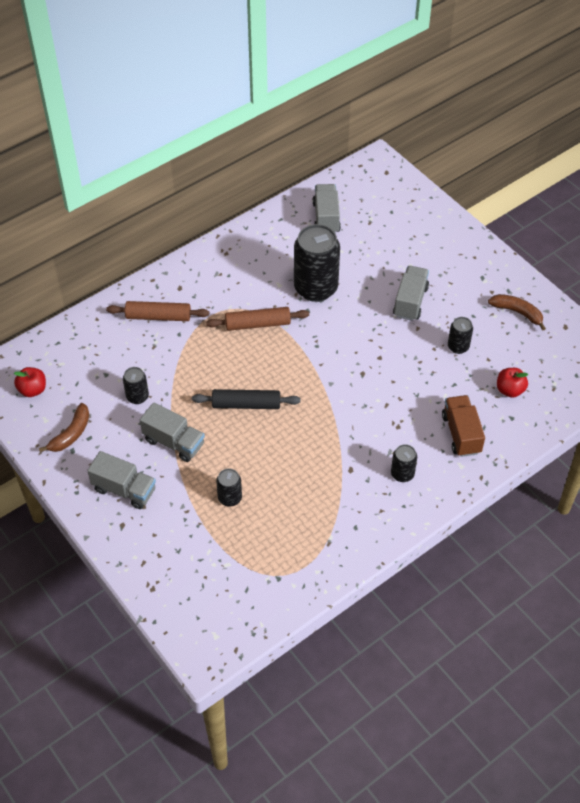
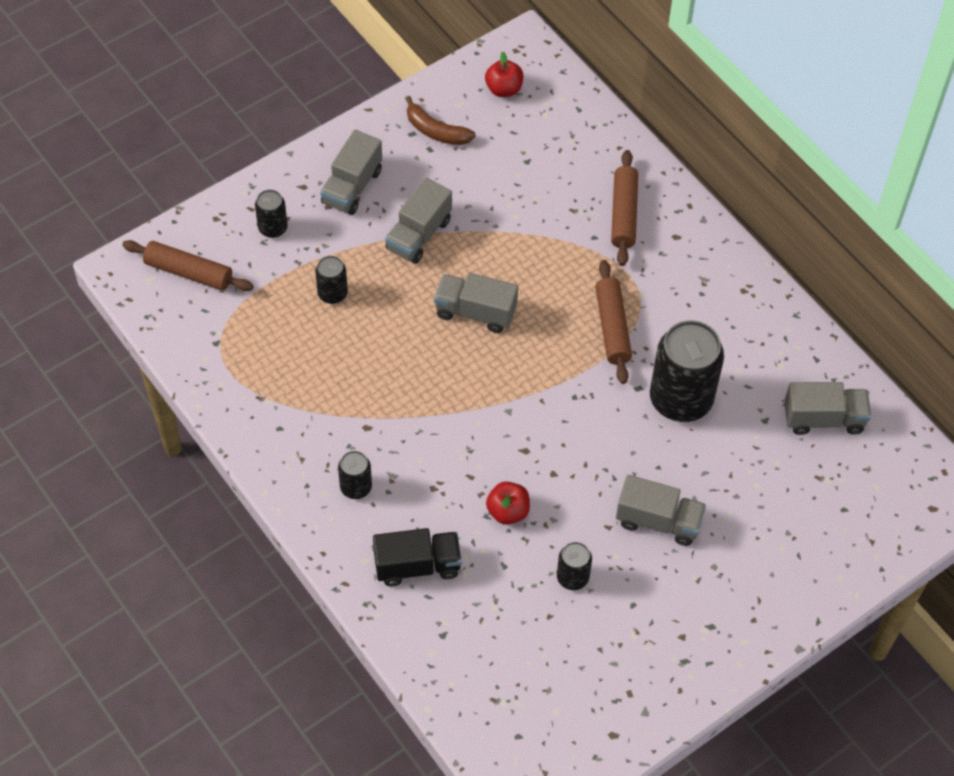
camera: 90 degrees right, 5 degrees up
(137, 397) = (490, 195): black can -> black can (273, 228)
(208, 605) = (189, 272): none -> brown rolling pin
(246, 404) = (475, 312): black rolling pin -> grey truck
(461, 434) = (417, 565): brown truck -> black truck
(510, 390) = (492, 638): red apple -> red apple (508, 511)
(517, 312) = (640, 668): brown banana -> none

